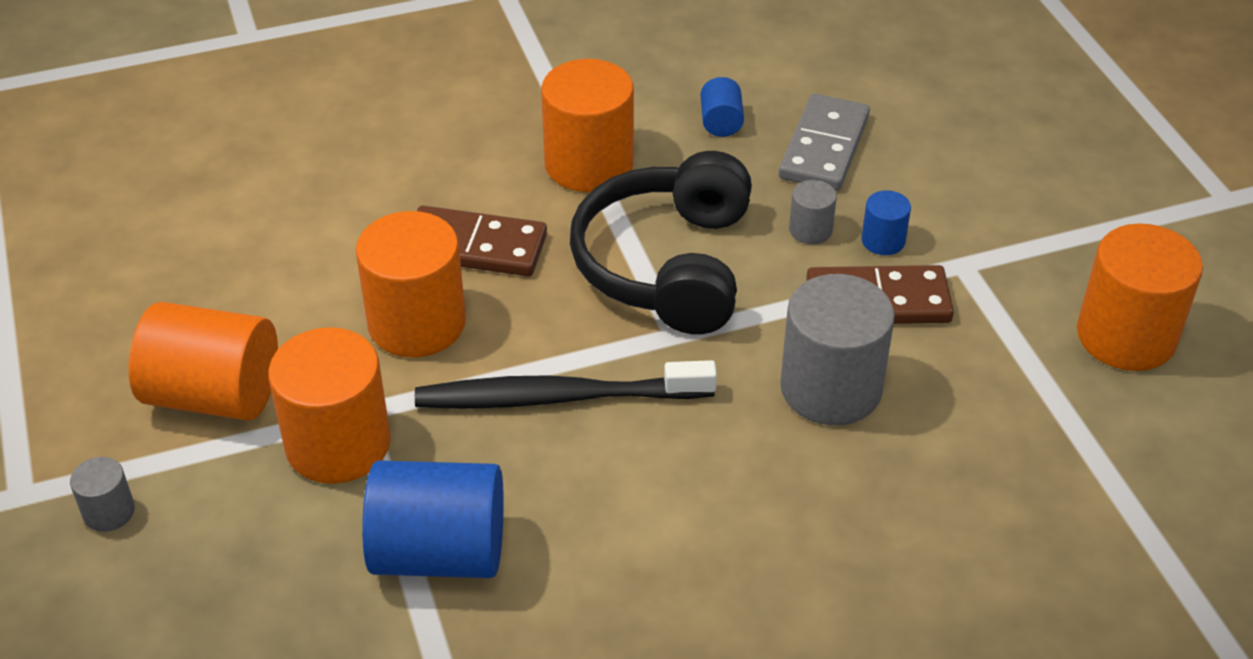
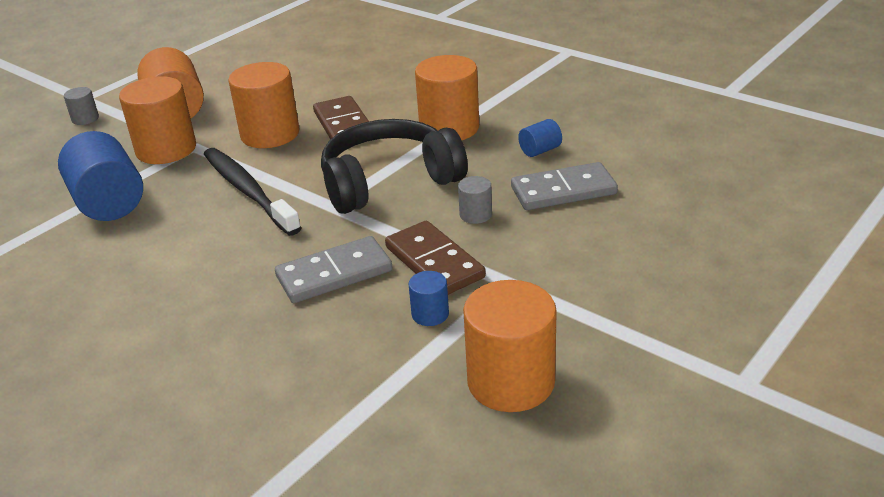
camera: 60 degrees right, 10 degrees down
(831, 388) = (334, 274): grey cylinder -> grey domino
(883, 241) = (496, 244): blue cylinder -> blue cylinder (430, 314)

